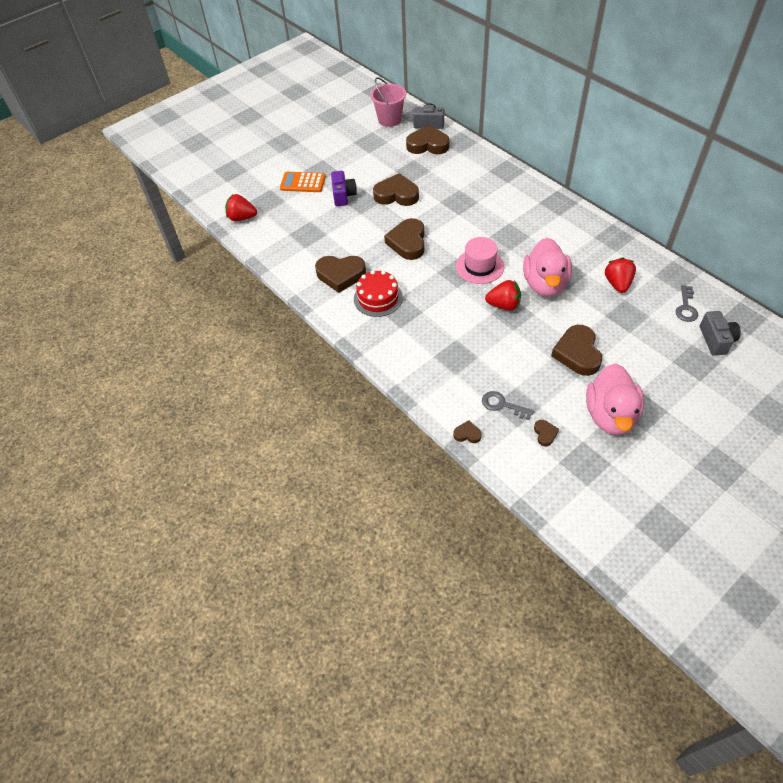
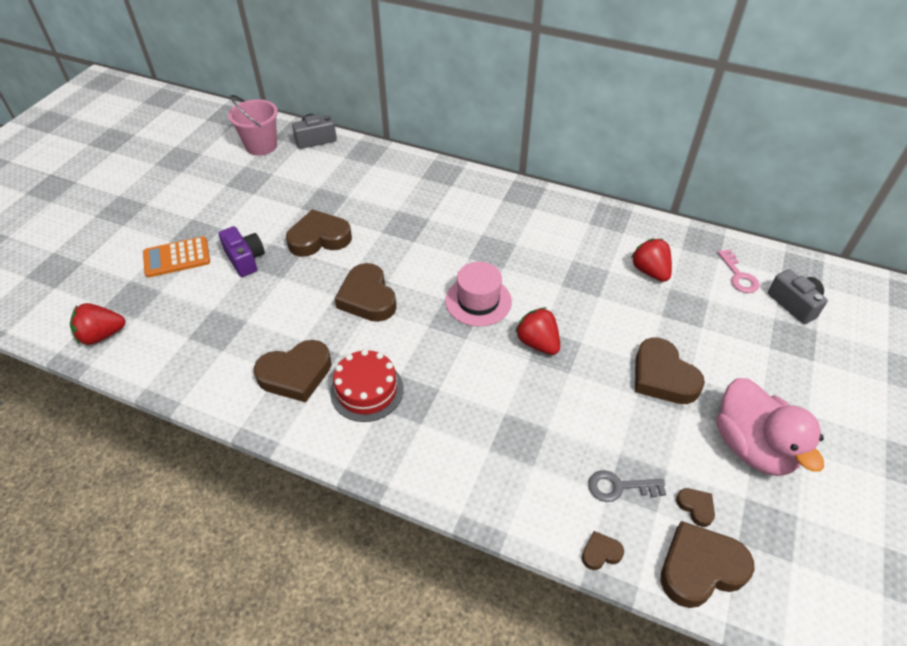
camera: 30 degrees left, 5 degrees down
(428, 145) = (327, 165): brown heart -> brown heart (700, 568)
(504, 305) = (537, 343): red strawberry -> red strawberry turned 105 degrees counterclockwise
(545, 284) = (570, 299): pink duck -> none
(686, 307) = (739, 276): grey key -> pink key

